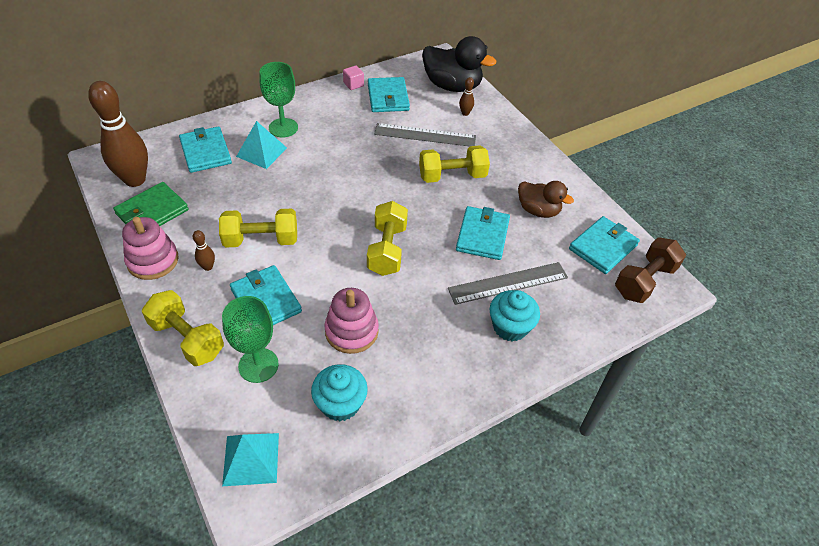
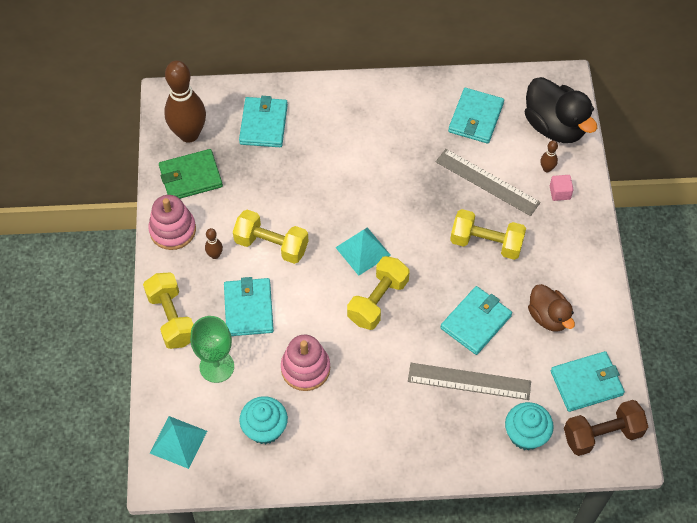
camera: 30 degrees right, 10 degrees up
(261, 152) = (315, 143): turquoise pyramid -> turquoise pyramid (362, 251)
(283, 128) = (349, 120): green goblet -> none
(353, 84) = (448, 87): pink cube -> pink cube (560, 192)
(510, 327) = (444, 424): turquoise cupcake -> turquoise cupcake (526, 434)

